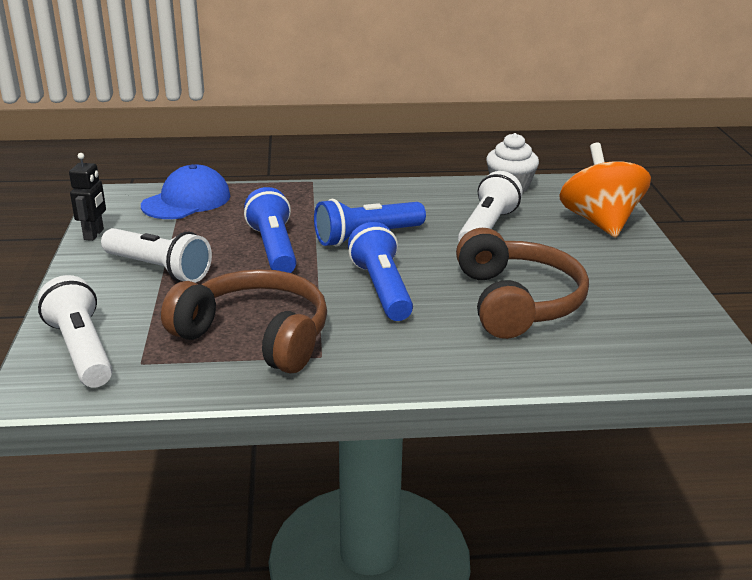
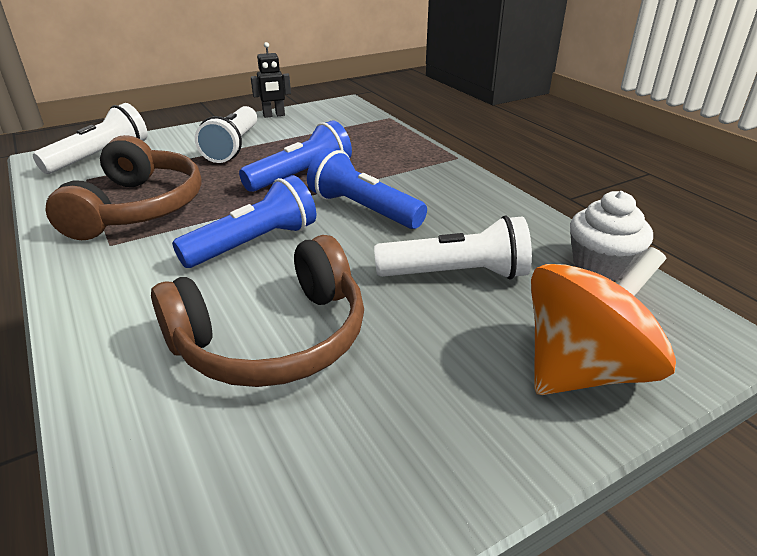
camera: 65 degrees right, 5 degrees up
(187, 201) = (359, 125): blue cap -> none

